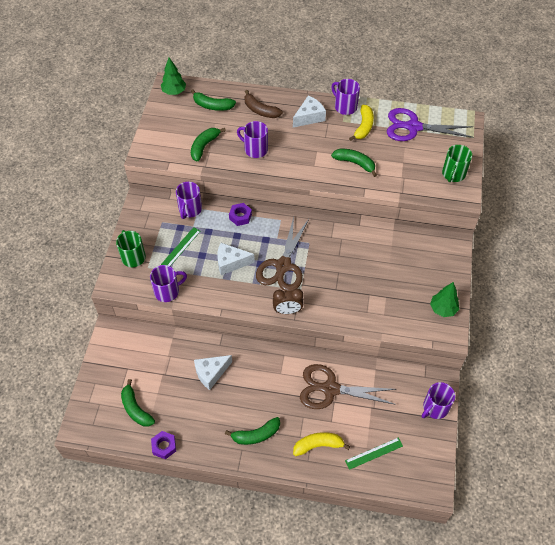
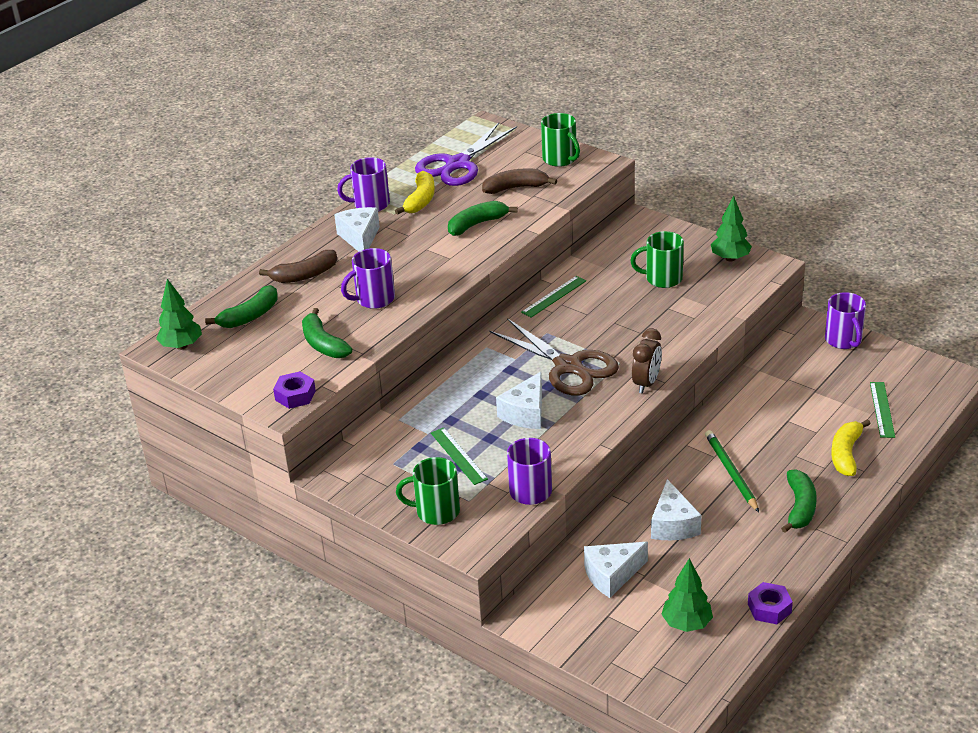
camera: 60 degrees left, 20 degrees down
(135, 409) = (686, 624): green banana -> green tree
(158, 359) = (612, 575): none -> white cheese
(190, 209) = (393, 428): purple mug -> none
(240, 216) = (449, 382): purple nut -> purple nut (295, 395)
(270, 387) = (731, 472): none -> green pencil
(330, 389) = (766, 417): brown scissors -> none
(346, 232) = (554, 296): none -> green ruler
(363, 127) = (420, 200): yellow banana -> yellow banana turned 60 degrees clockwise
(397, 280) = (662, 278): none -> green mug
(406, 165) = (516, 188): none -> brown banana

